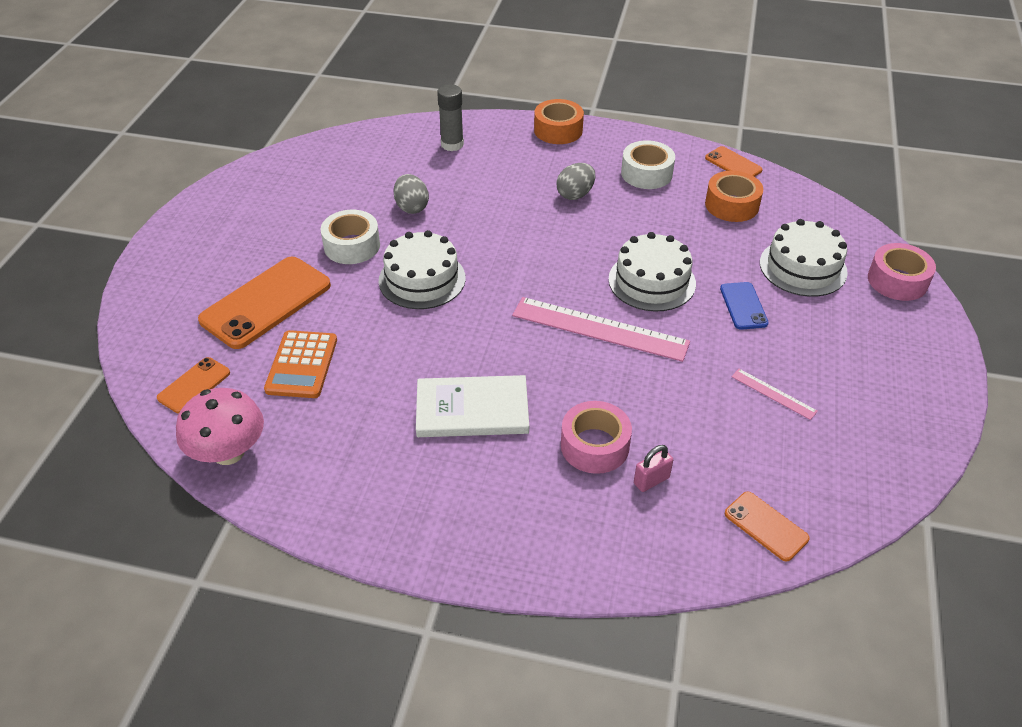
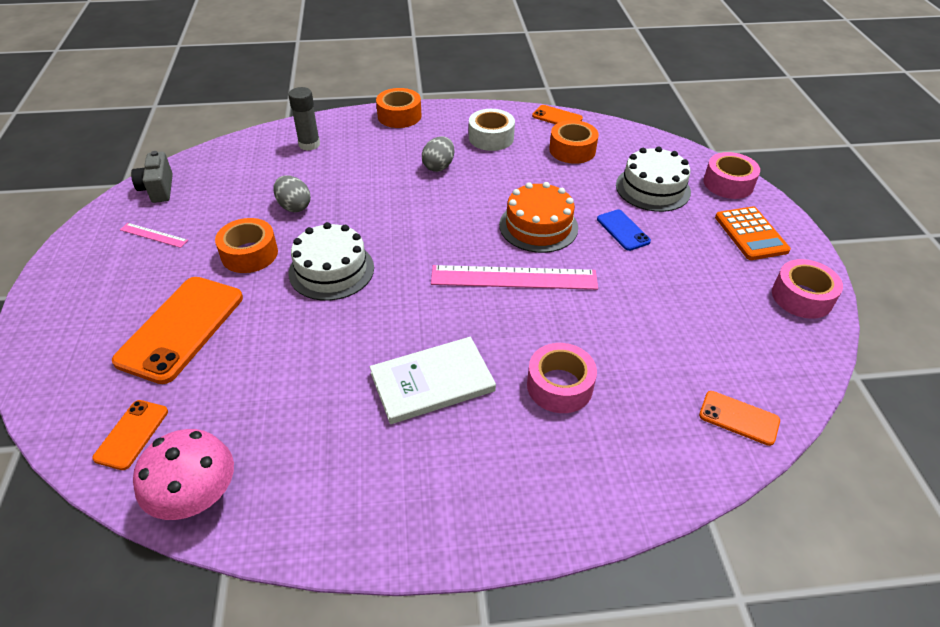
camera: 20 degrees left, 0 degrees up
(291, 163) = (158, 189): none -> grey camera
(302, 365) = (243, 382): orange calculator -> orange calculator (751, 234)
(352, 246) = (249, 254): white tape -> orange tape
(651, 480) = (624, 404): pink padlock -> none
(652, 281) = (538, 226): white cake -> orange cake
(773, 393) = (684, 298): pink ruler -> pink ruler (153, 235)
(912, 425) = (801, 297): none -> pink tape

